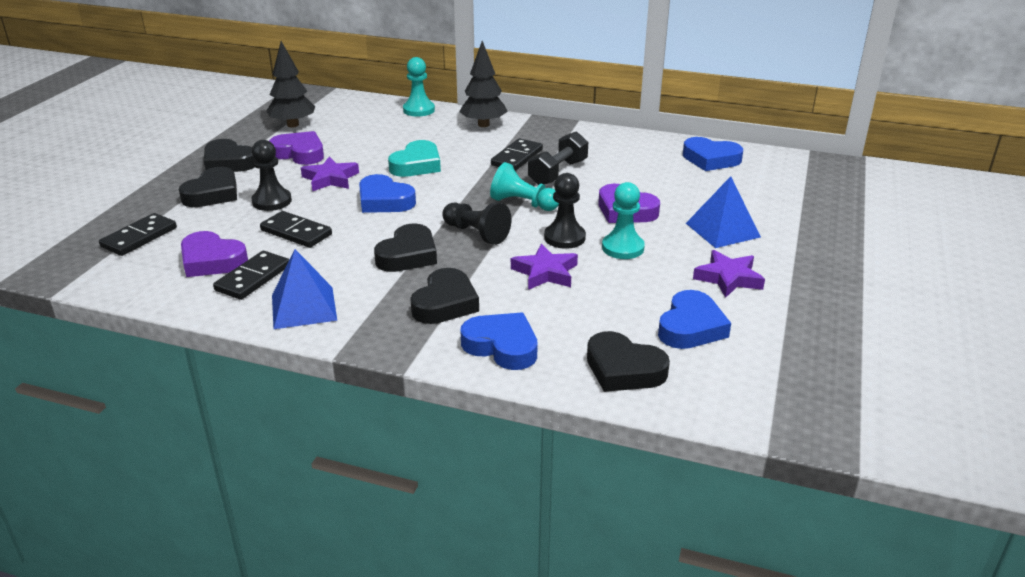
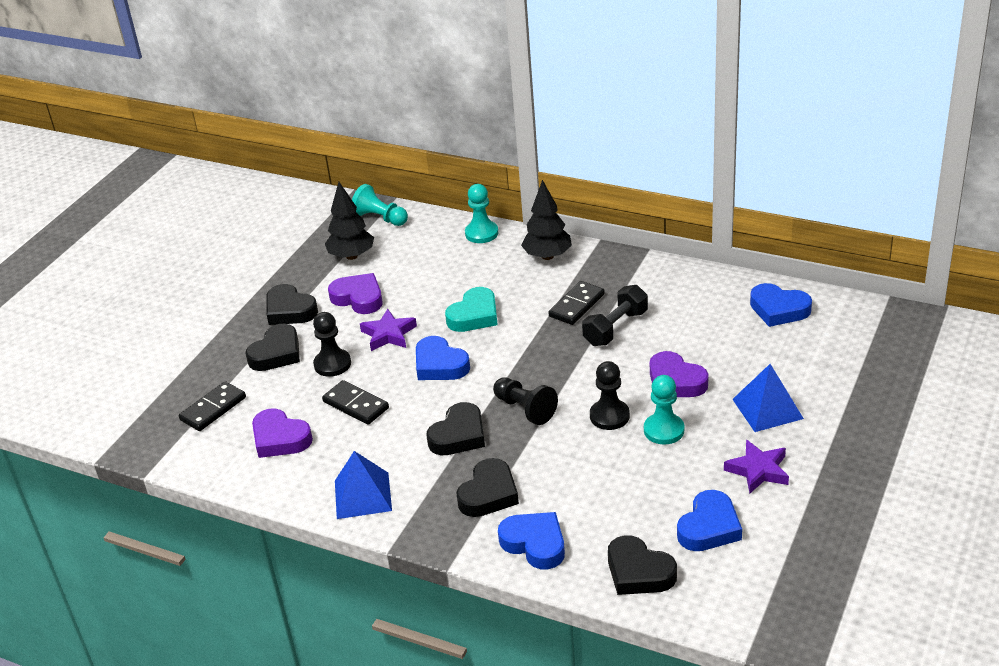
camera: 10 degrees right, 5 degrees up
(253, 278) = (317, 460): black domino -> none
(523, 203) = (575, 370): turquoise pawn -> turquoise pawn (380, 218)
(545, 272) = (585, 459): purple star -> none

